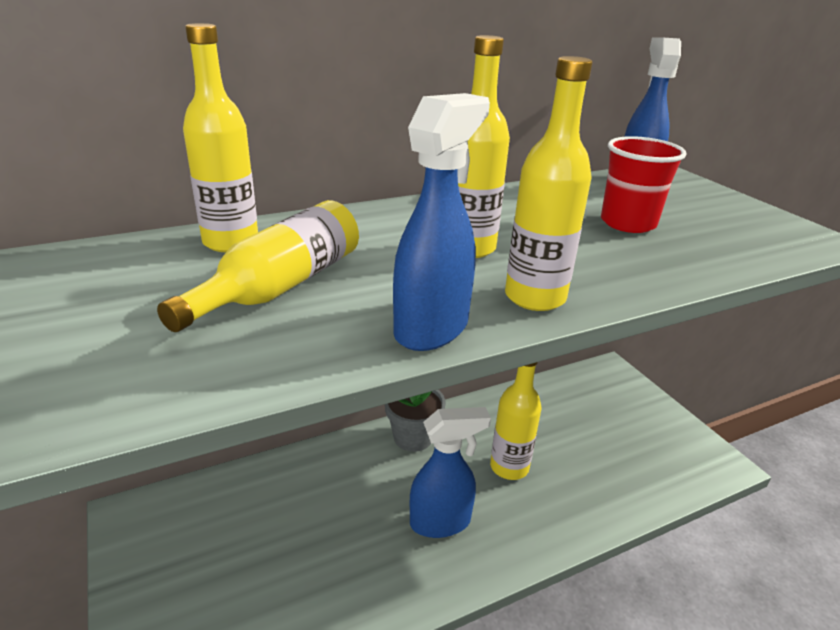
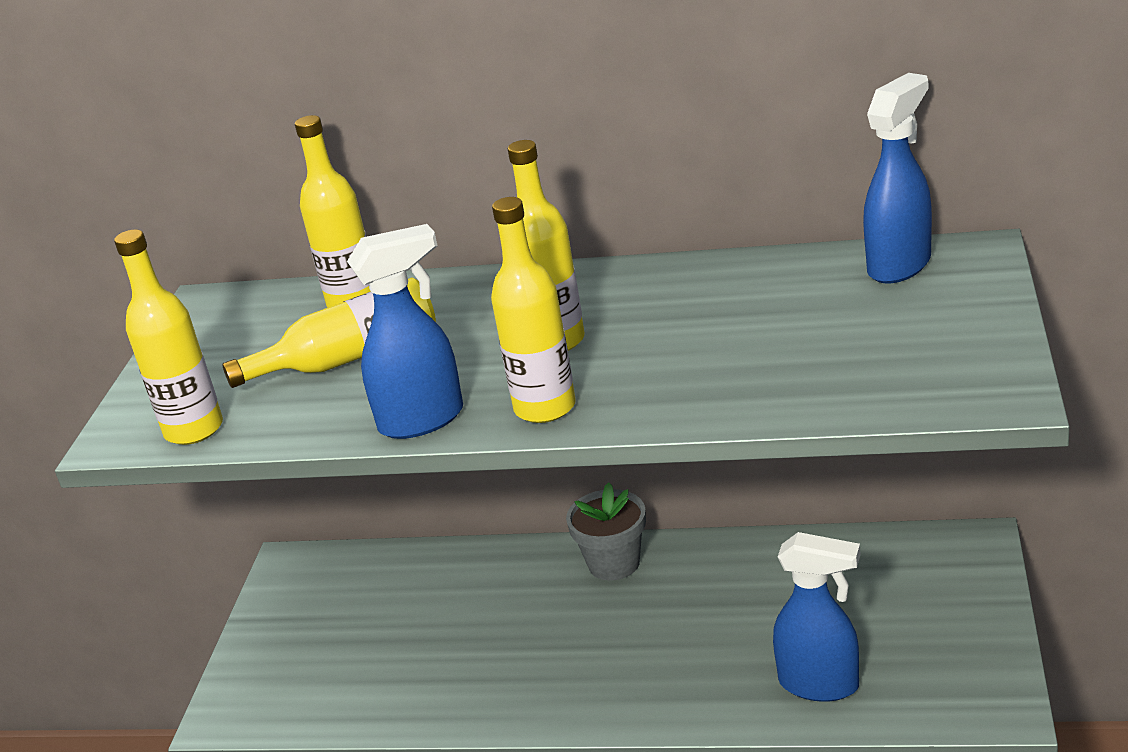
camera: 40 degrees right, 0 degrees up
(441, 522) = (568, 660): blue spray bottle -> blue spray bottle (820, 684)
(509, 467) = (698, 627): yellow bottle -> yellow bottle (194, 429)
(628, 223) = (779, 333): red cup -> none

